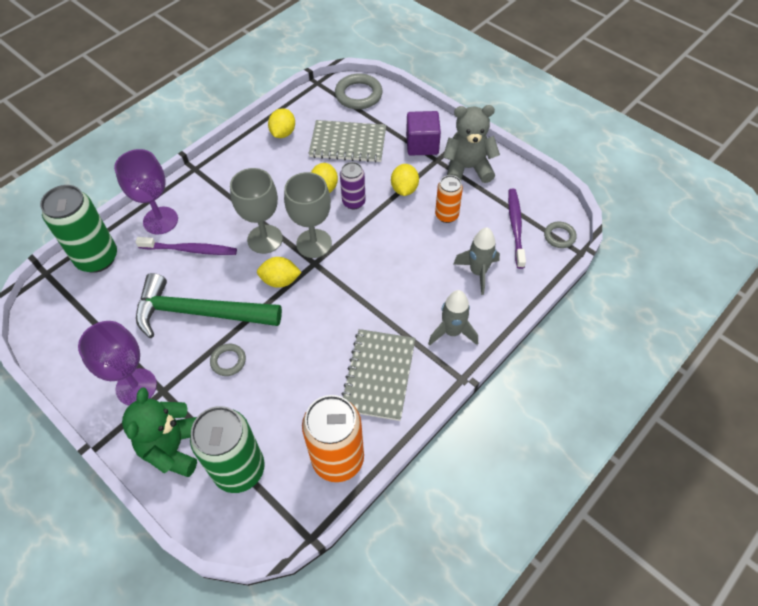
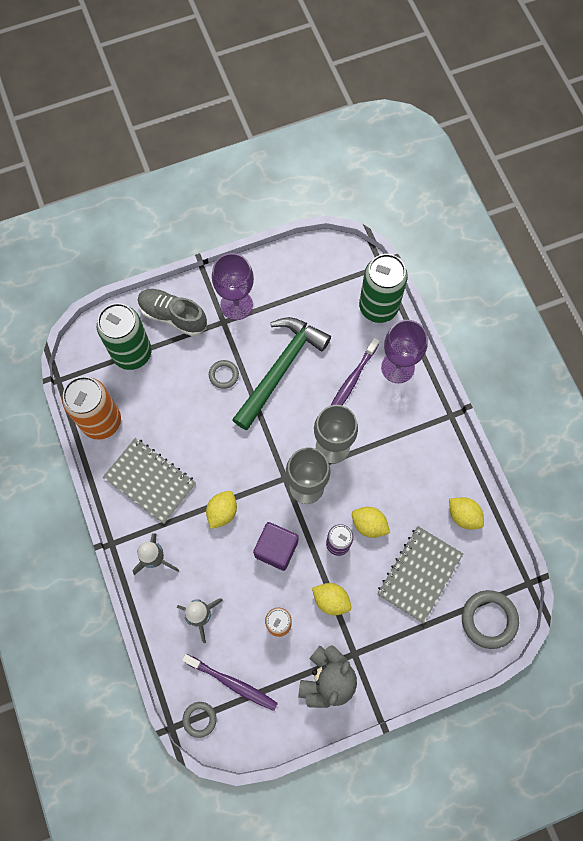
camera: 115 degrees right, 15 degrees up
(173, 447) = (173, 316): green teddy bear -> grey shoe
(280, 280) = (280, 442): yellow lemon -> yellow lemon (222, 512)
(422, 144) = (382, 650): purple cube -> purple cube (276, 549)

